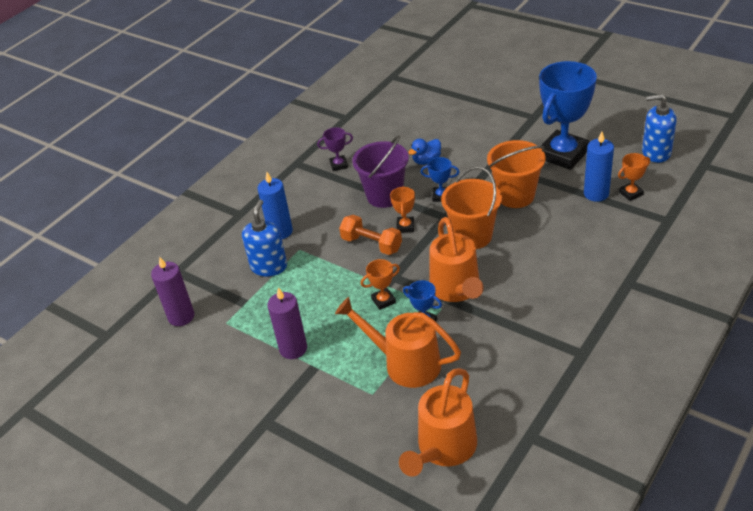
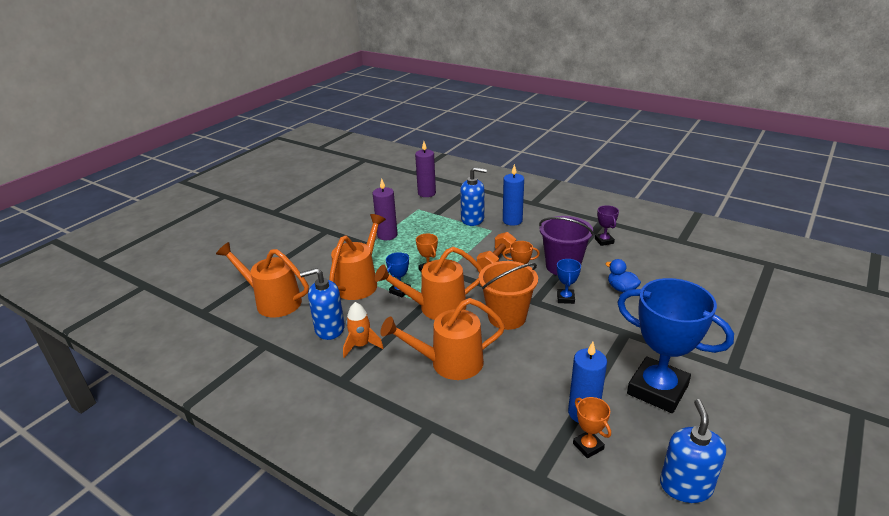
camera: 85 degrees right, 10 degrees down
(497, 378) = (329, 329): none -> blue soap dispenser
(515, 196) = (572, 347): orange bucket -> none
(525, 345) = (361, 345): none -> orange rocket
(546, 275) = (448, 363): none -> orange watering can

